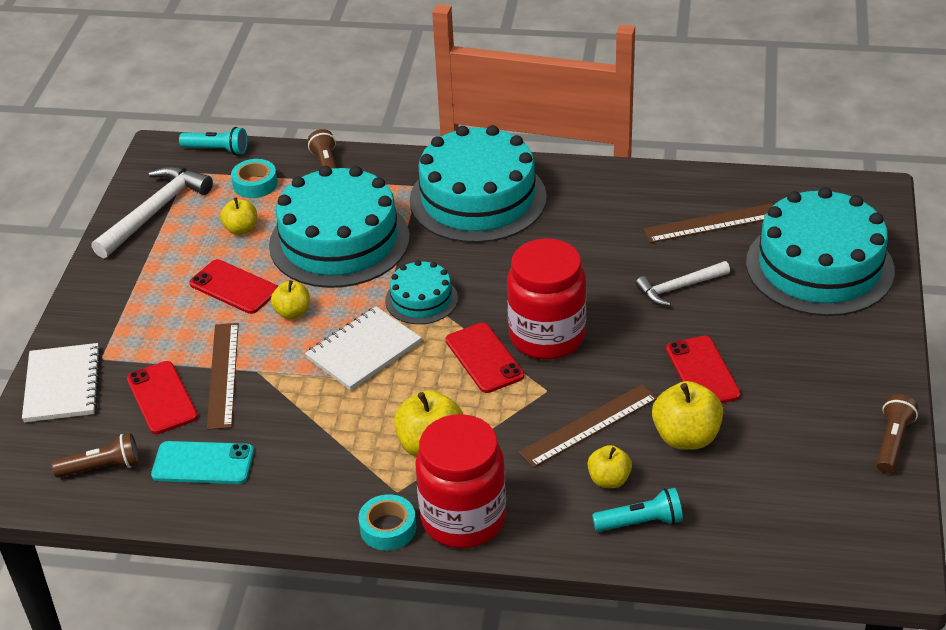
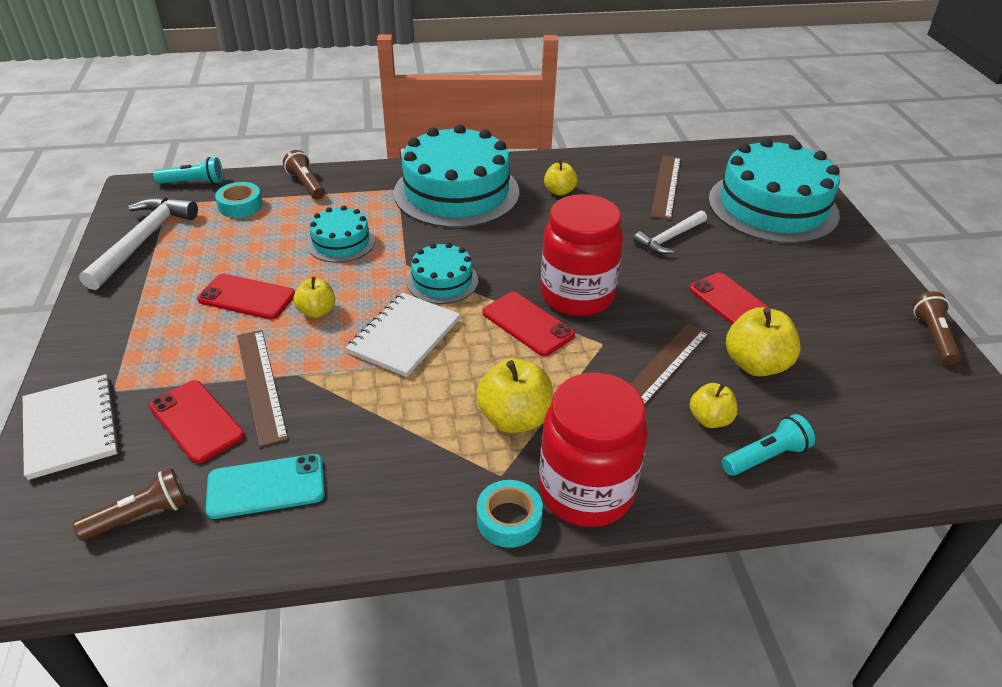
camera: 20 degrees left, 0 degrees up
(241, 229) = (238, 245): yellow apple -> yellow apple (559, 191)
(339, 241) = (341, 242): turquoise cake -> turquoise cake, size x0.49
(711, 223) = (666, 186): brown ruler -> brown ruler turned 45 degrees counterclockwise

